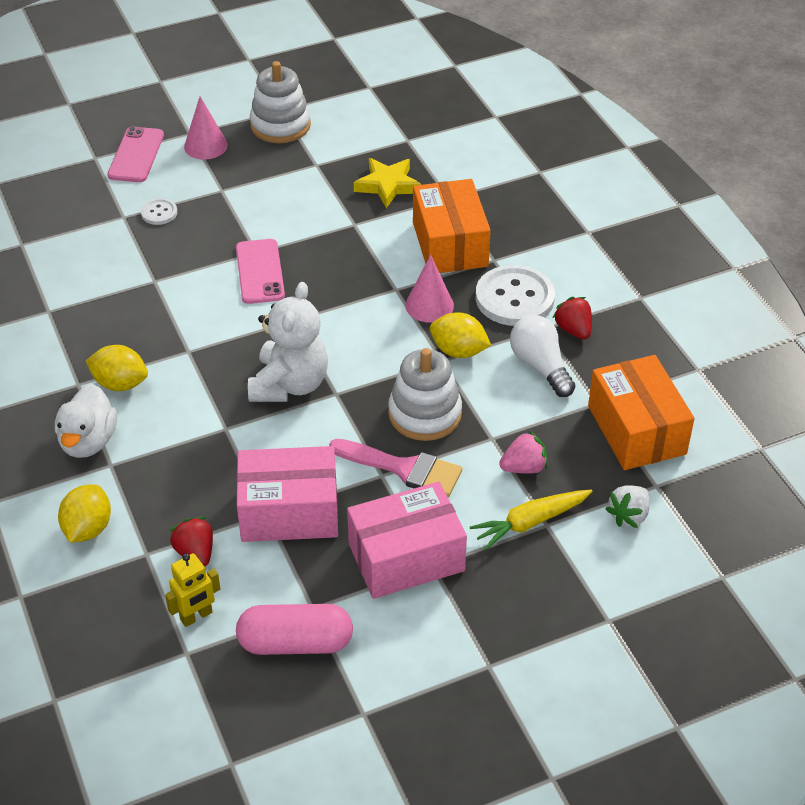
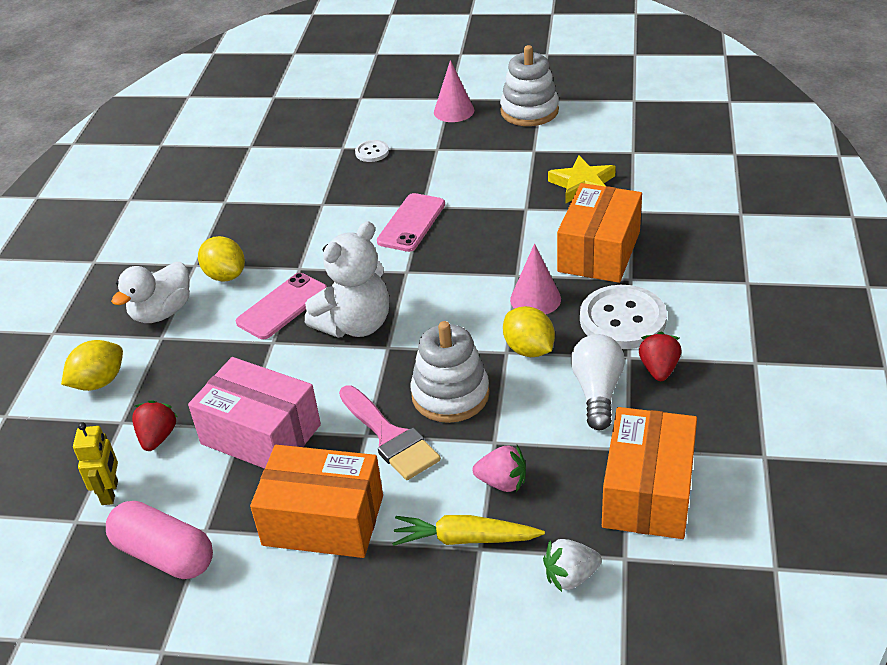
camera: 35 degrees right, 5 degrees down
(136, 155) = (393, 104): pink phone -> pink phone (282, 306)
(196, 616) = (110, 492): yellow robot -> yellow robot turned 90 degrees counterclockwise
(406, 557) = (323, 520): pink box -> orange box

